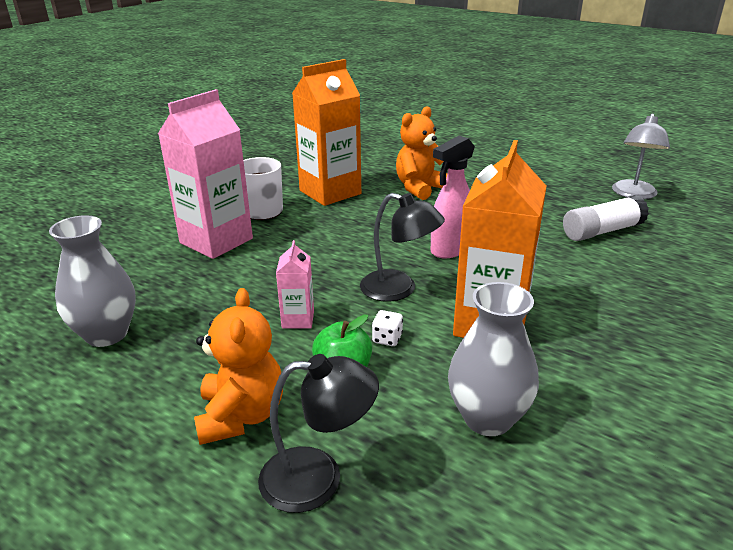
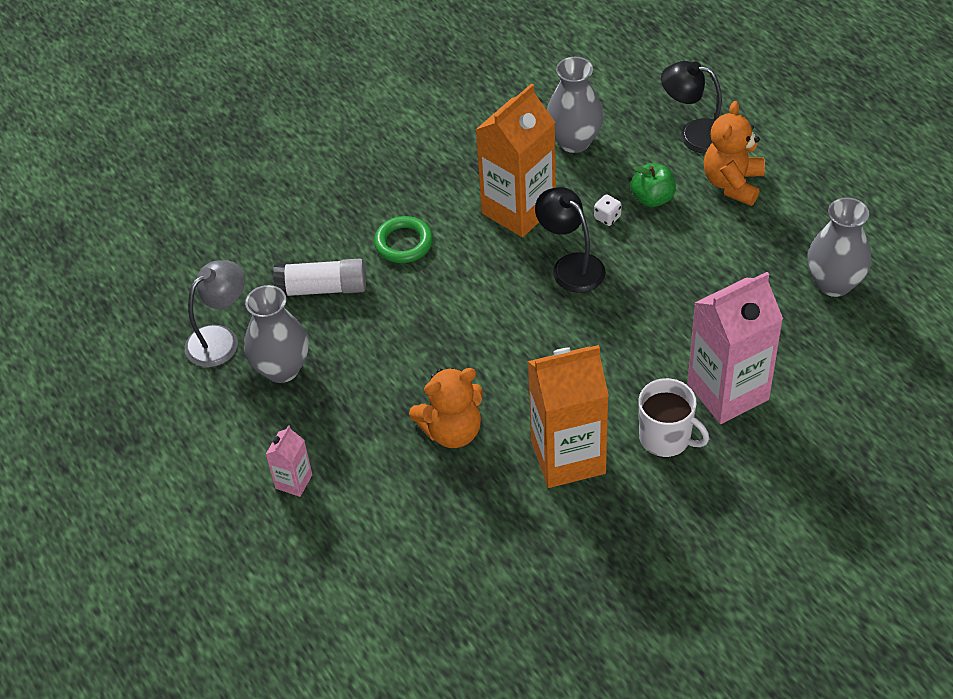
camera: 155 degrees left, 20 degrees up
(298, 319) = (671, 256): pink carton -> pink carton (293, 481)
(449, 249) = (492, 305): pink spray bottle -> none
(570, 191) = (282, 369): none -> grey vase
(574, 272) = (404, 243): none -> green ring

